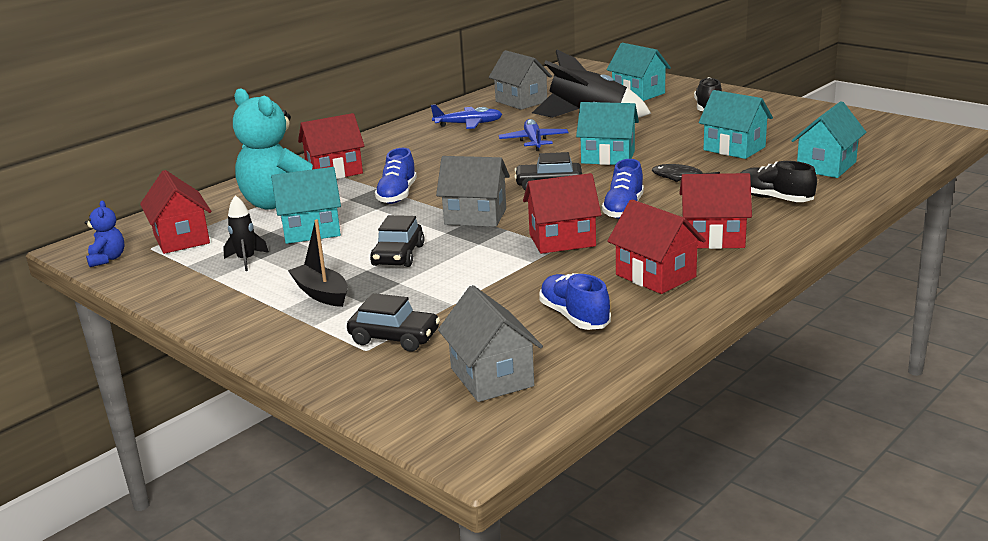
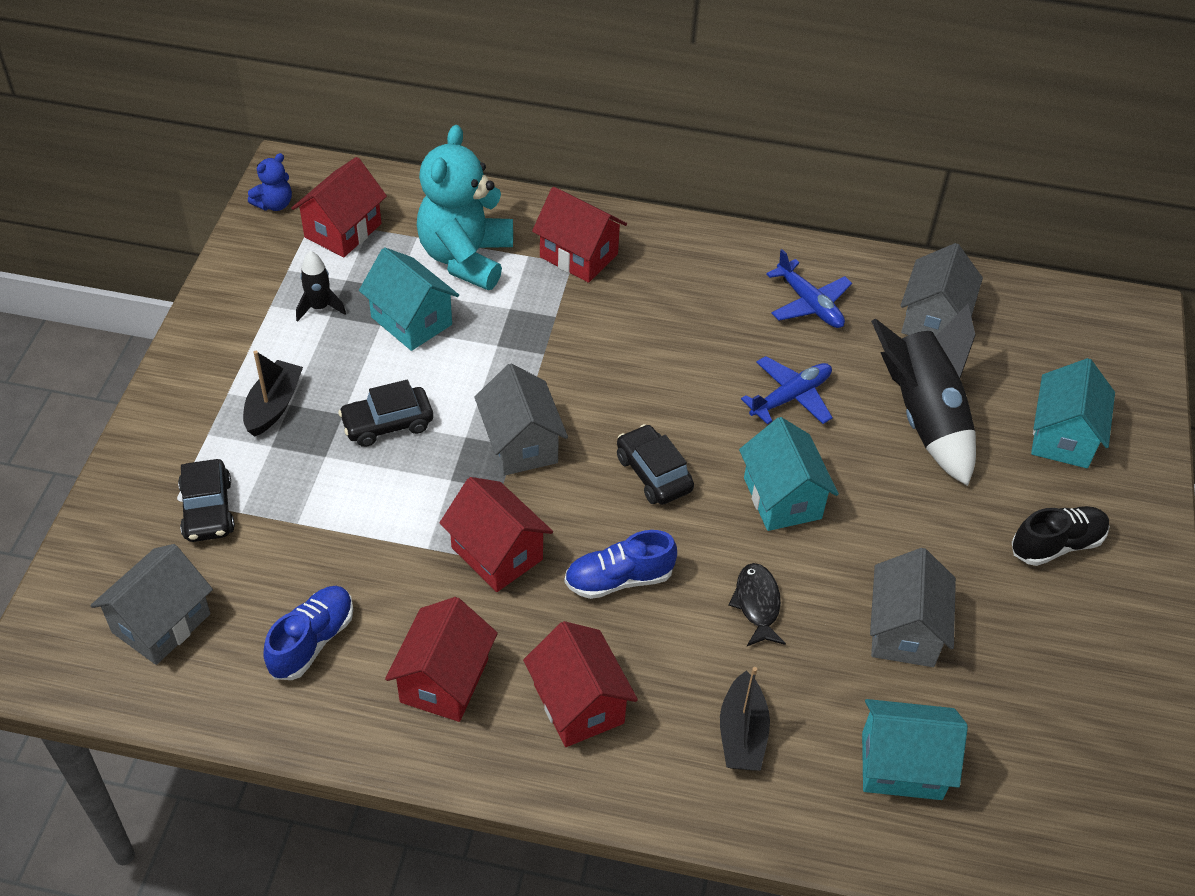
camera: 55 degrees right, 25 degrees up
(397, 195) = (544, 344): blue shoe -> none
(734, 148) = (904, 631): turquoise house -> grey house
(774, 199) = (742, 734): black shoe -> black boat

